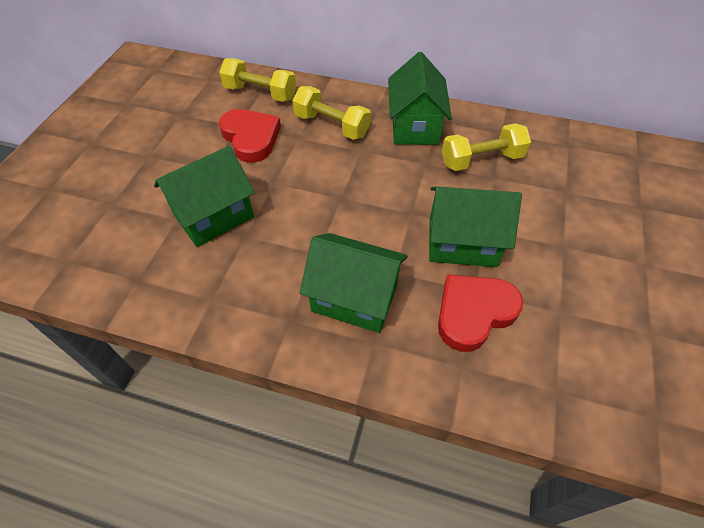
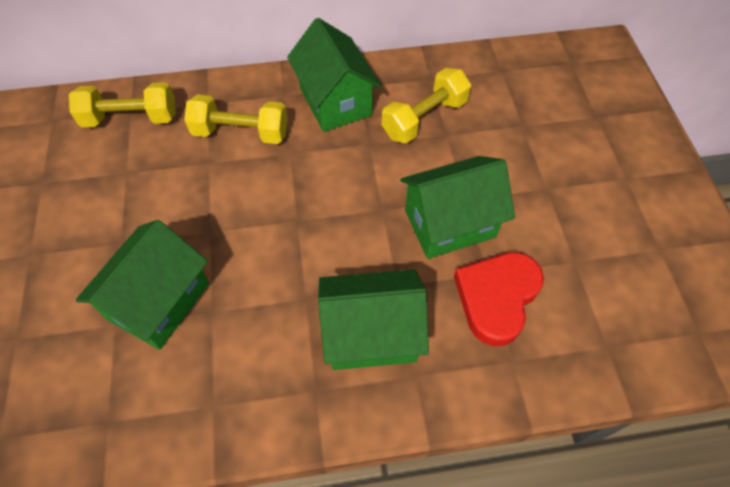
camera: 25 degrees left, 5 degrees up
(251, 138) = (151, 183): red heart -> none

